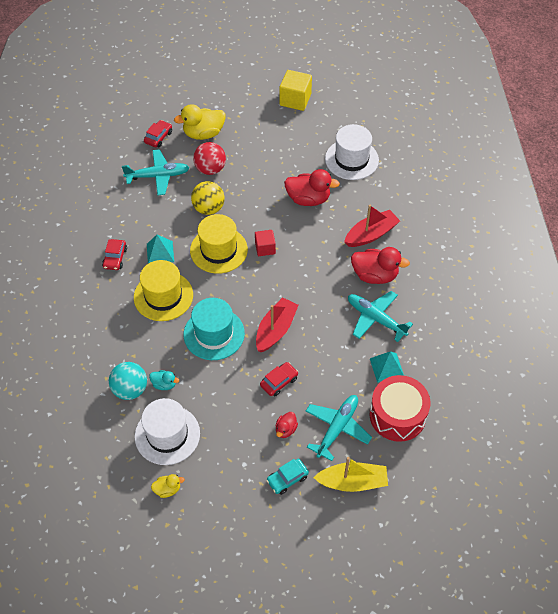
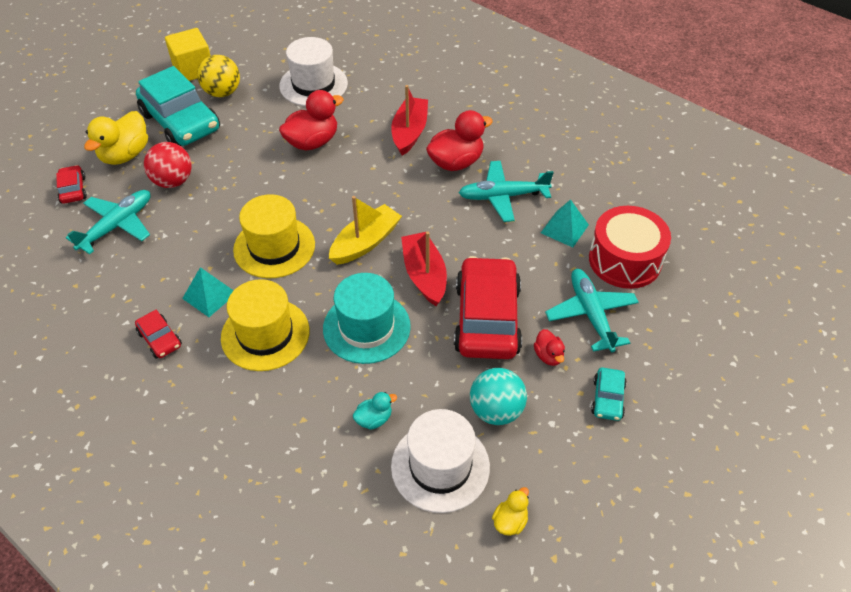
camera: 45 degrees left, 5 degrees down
(130, 389) = (342, 457): turquoise ball -> turquoise ball (496, 410)
(208, 208) = (215, 217): yellow ball -> yellow ball (222, 92)
(252, 132) = (181, 122): none -> turquoise car
(265, 248) = (322, 212): red cube -> none
(279, 382) = (487, 318): red car -> red car, size x2.19
(352, 482) = (664, 349): yellow boat -> yellow boat (365, 242)

